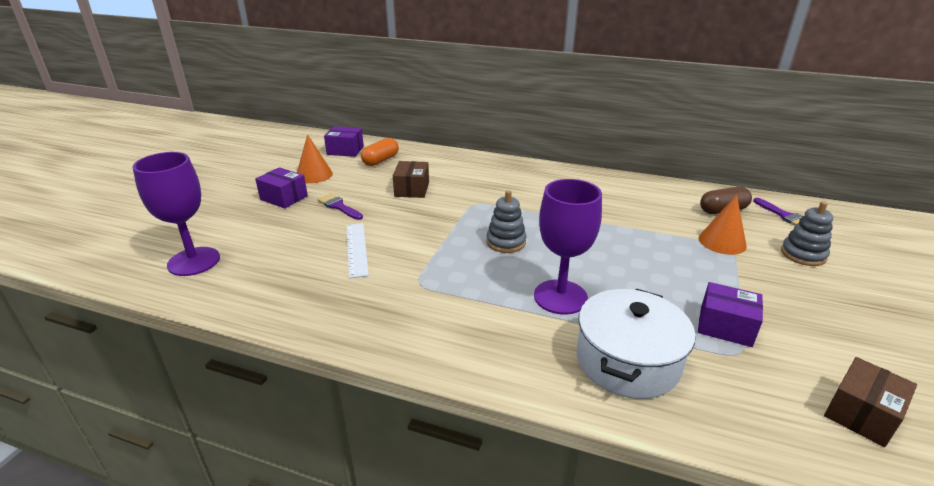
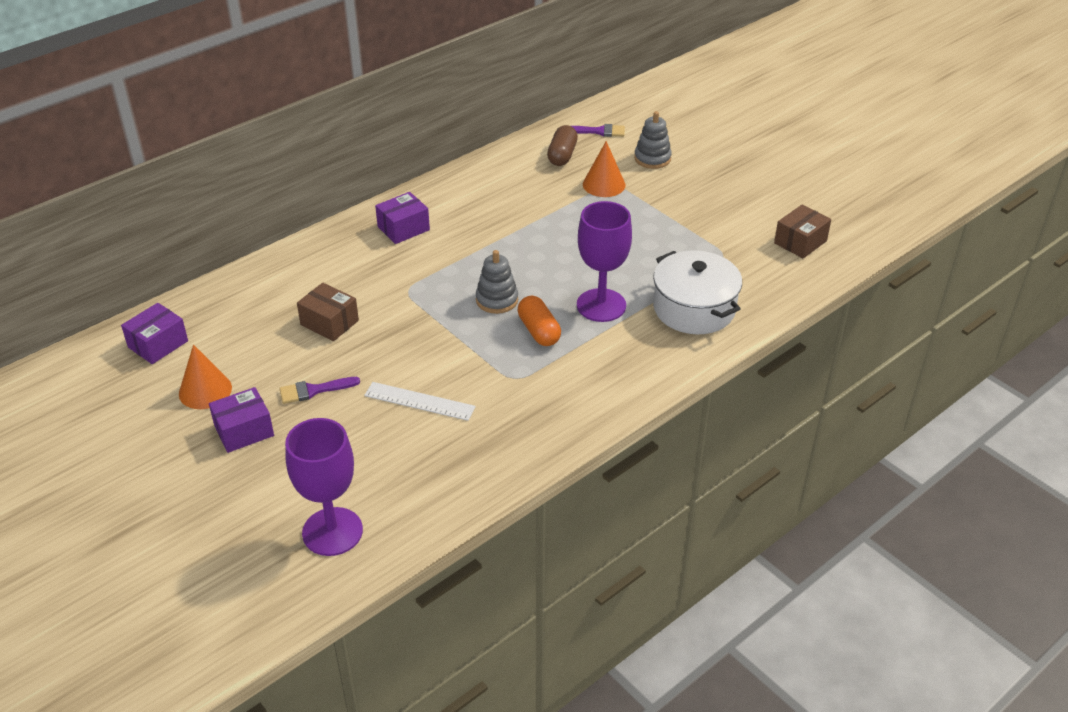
camera: 60 degrees left, 10 degrees up
(380, 160) = (225, 323): orange capsule -> orange capsule (539, 331)
(725, 326) = (695, 245): purple box -> purple box (403, 228)
(861, 414) = (800, 242): brown box -> brown box turned 60 degrees clockwise

